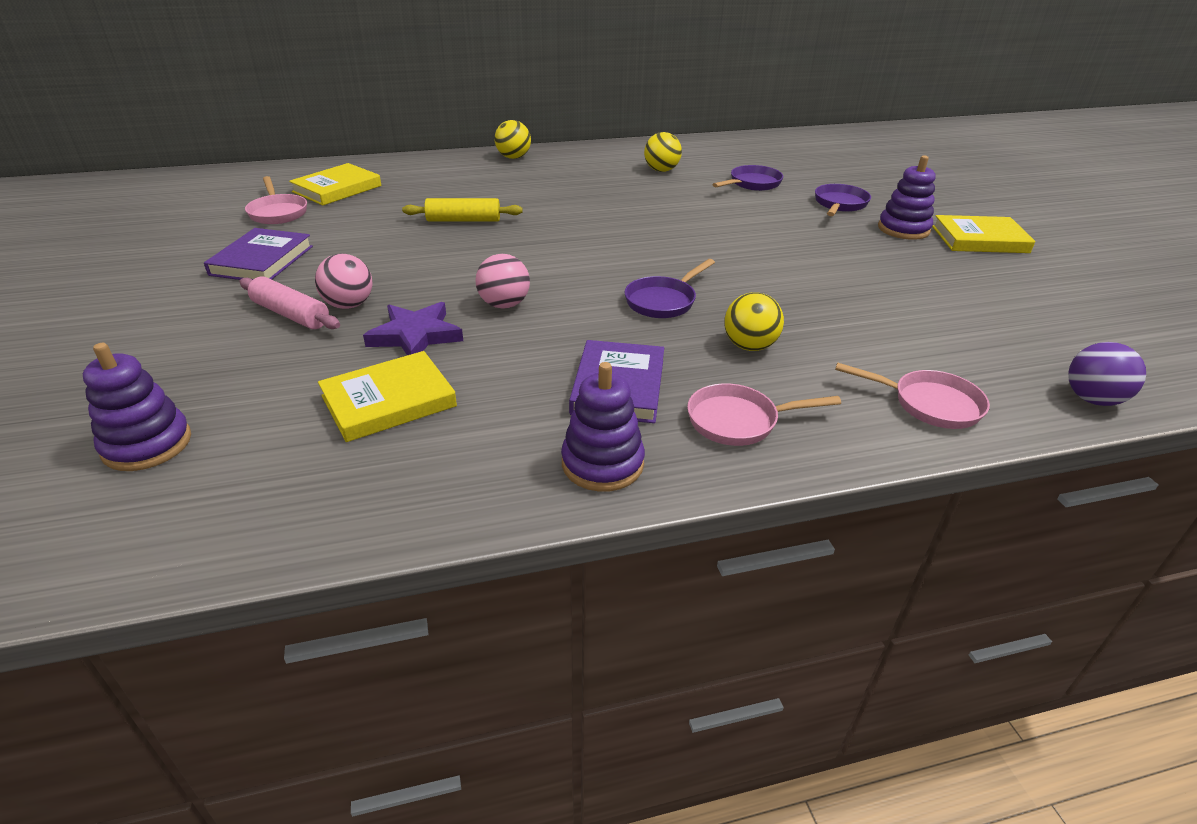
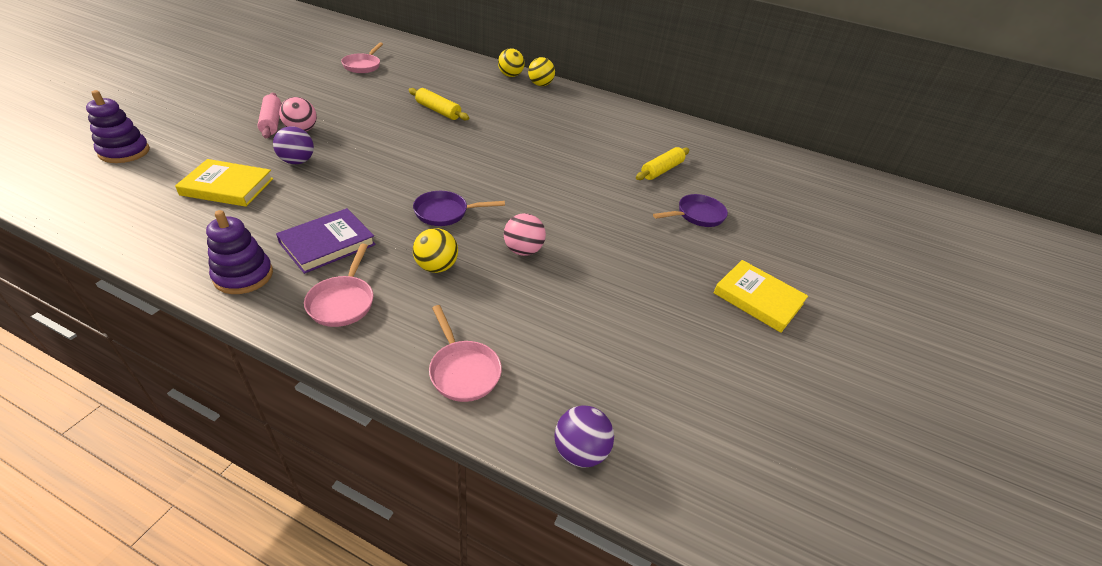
camera: 35 degrees right, 5 degrees up
(262, 260) = (311, 88): purple book -> none
(337, 189) = (413, 64): yellow book -> none
(415, 335) = (297, 161): purple star -> purple ball
(504, 304) = (365, 168): pink ball -> pink ball (523, 250)
(661, 170) = (616, 133): yellow ball -> yellow ball (510, 75)
(739, 421) = (343, 301): pink pan -> pink pan turned 120 degrees counterclockwise
(752, 184) = (661, 170): purple pan -> yellow rolling pin
(903, 229) = (708, 257): purple stacking toy -> none

